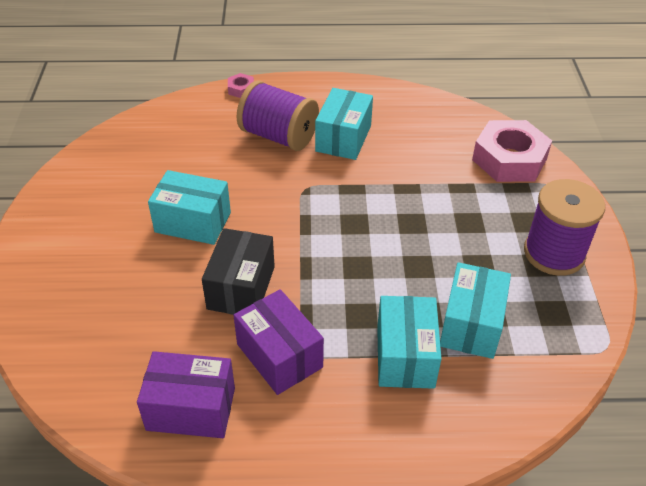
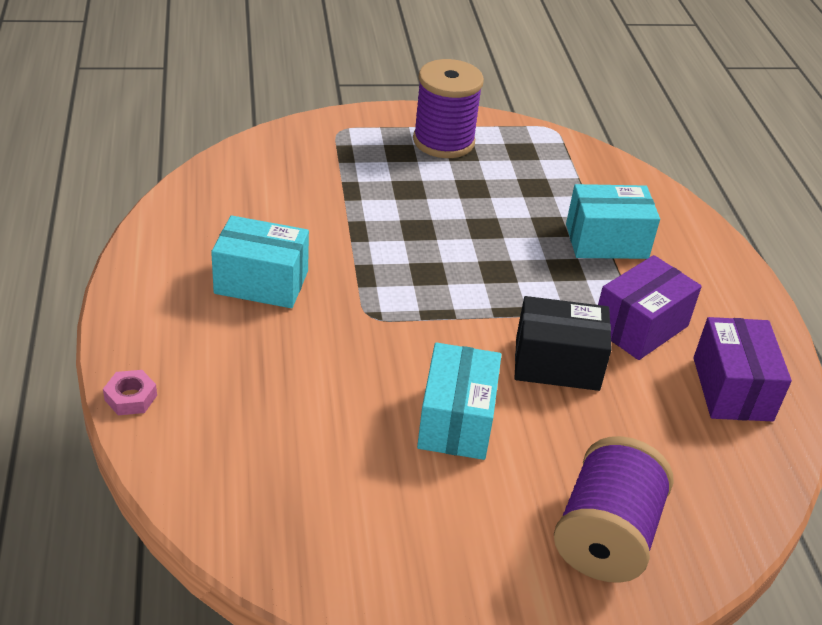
camera: 100 degrees left, 5 degrees down
(278, 136) = (258, 346): purple spool -> purple spool (605, 536)
(471, 324) = (553, 199): turquoise box -> none
(509, 159) = (296, 153): pink nut -> none

